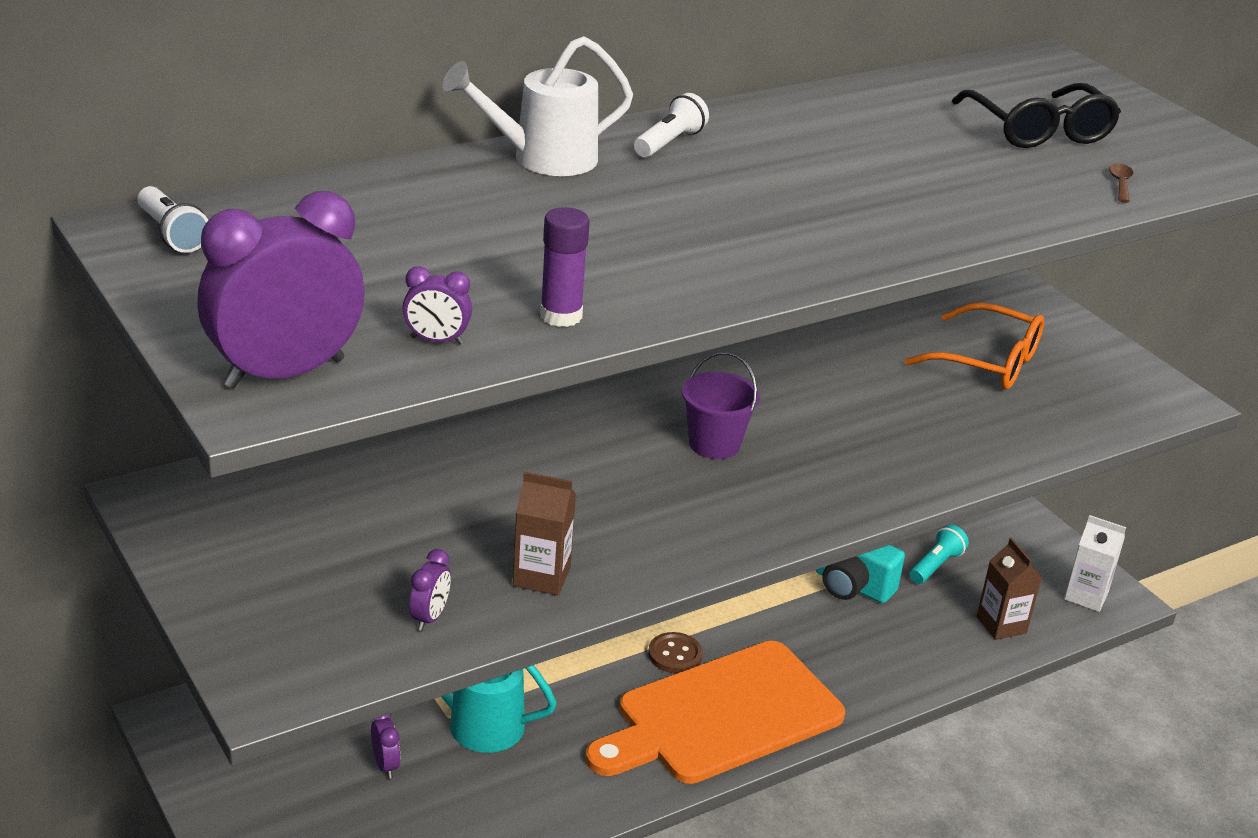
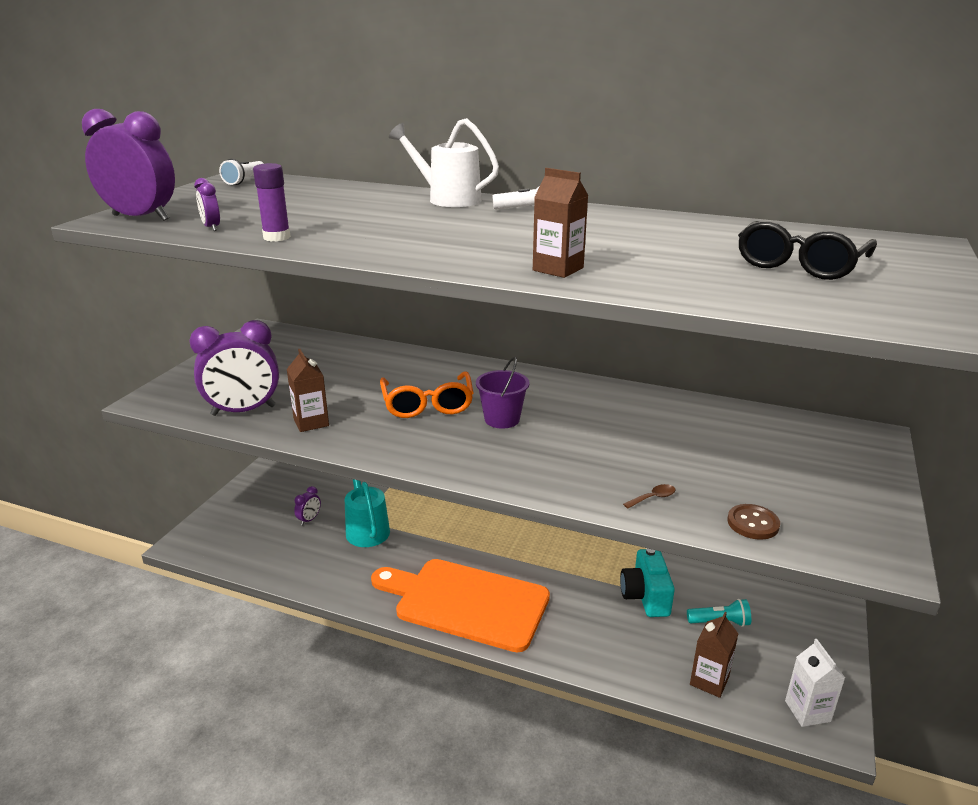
camera: 55 degrees right, 5 degrees down
(429, 617) = (243, 411): purple clock -> purple clock, size x2.27
(675, 655) = (493, 562): brown button -> brown button (753, 523)
(913, 226) = (558, 269): none -> brown carton
(987, 362) = (762, 467): orange glasses -> orange glasses (427, 404)
(1120, 183) = (787, 301): brown spoon -> brown spoon (653, 498)

